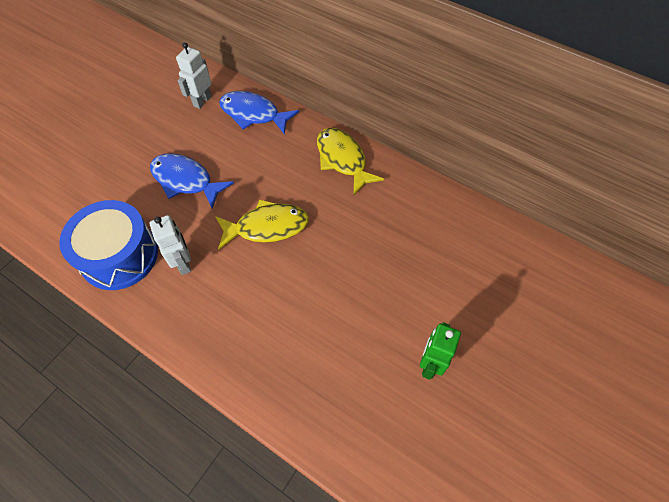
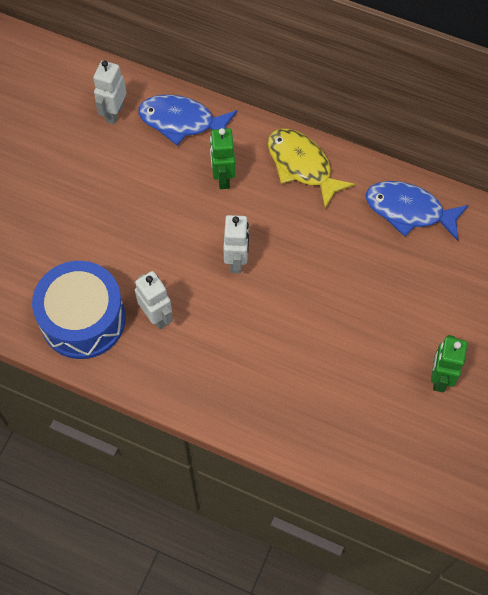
camera: 10 degrees left, 5 degrees up
(186, 180) = (128, 219): blue fish -> blue fish (409, 210)
(267, 227) = (236, 261): yellow fish -> white robot
(274, 160) = (223, 178): none -> green robot

